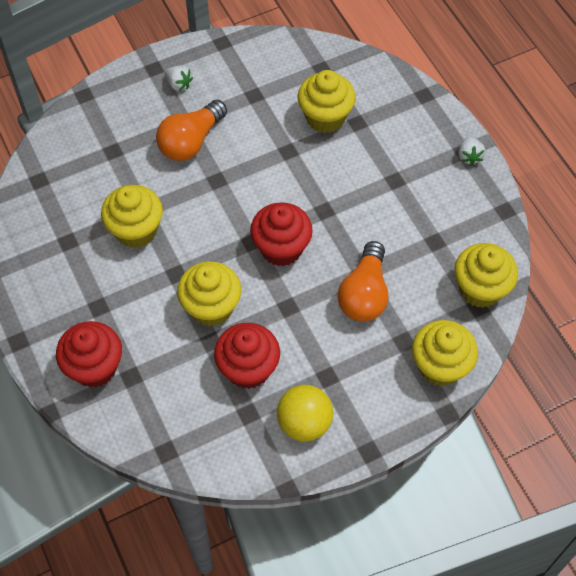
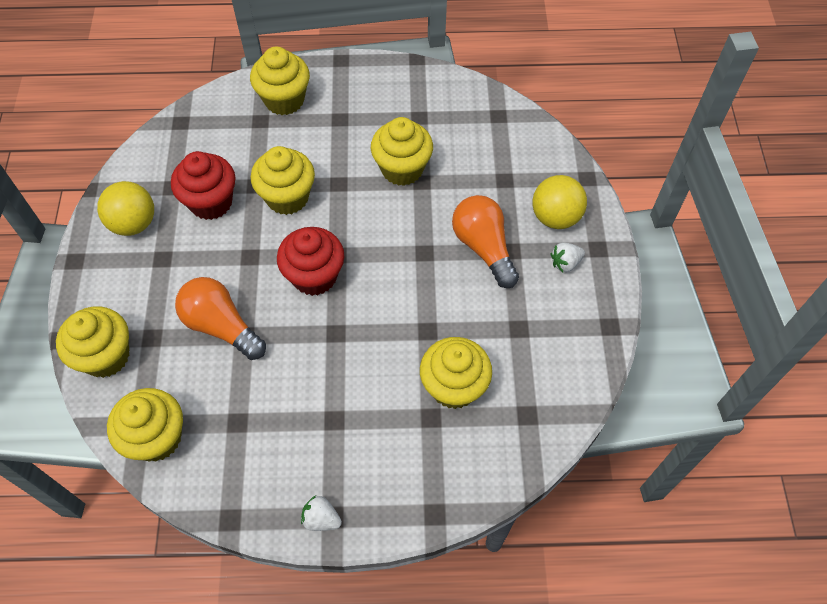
camera: 115 degrees right, 0 degrees up
(95, 367) = (284, 100): red cupcake -> yellow cupcake
(136, 104) = (555, 217): none -> yellow ball

